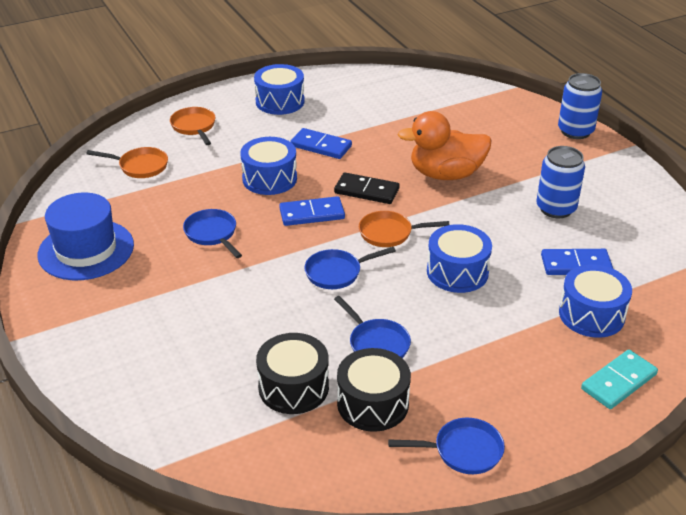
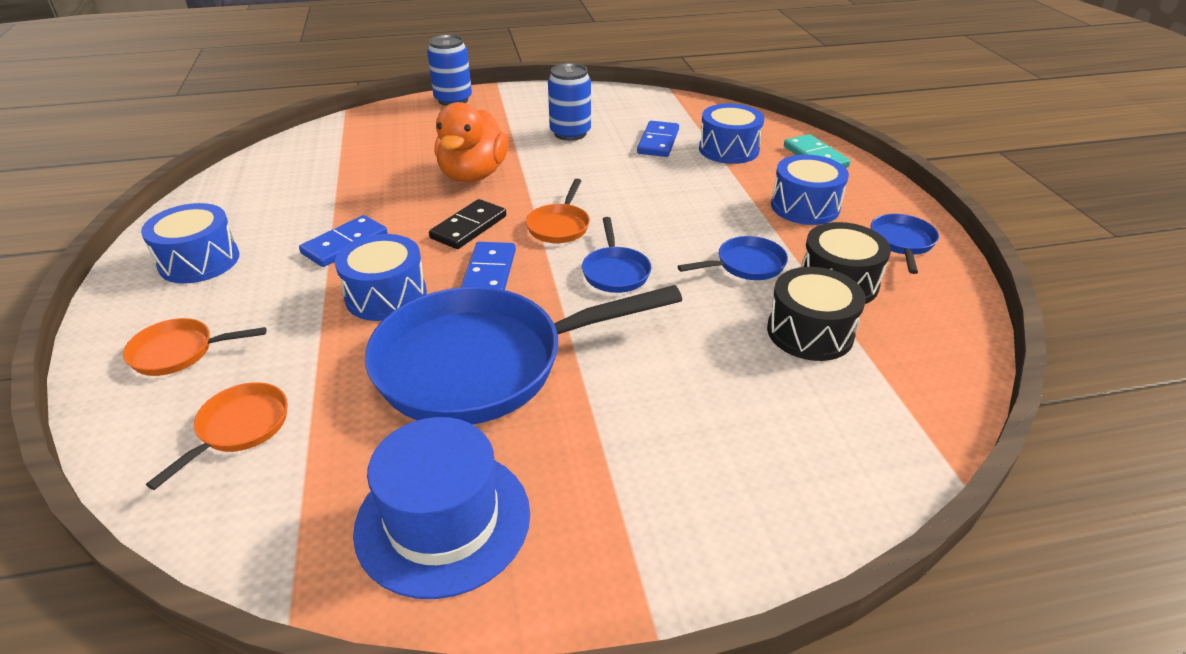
camera: 75 degrees left, 0 degrees up
(212, 234) = (482, 364): blue pan -> blue pan, size x2.32
(457, 272) = (645, 199): blue drum -> blue drum (805, 207)

